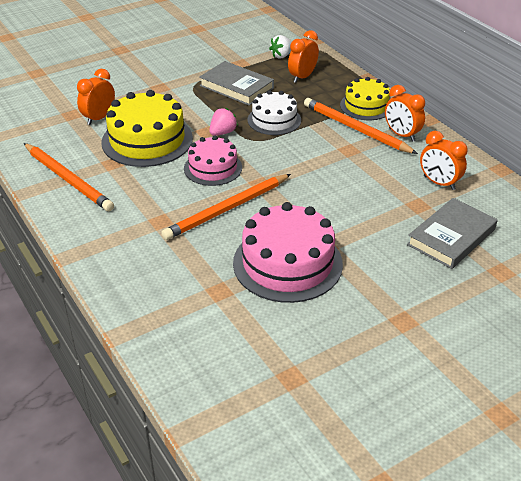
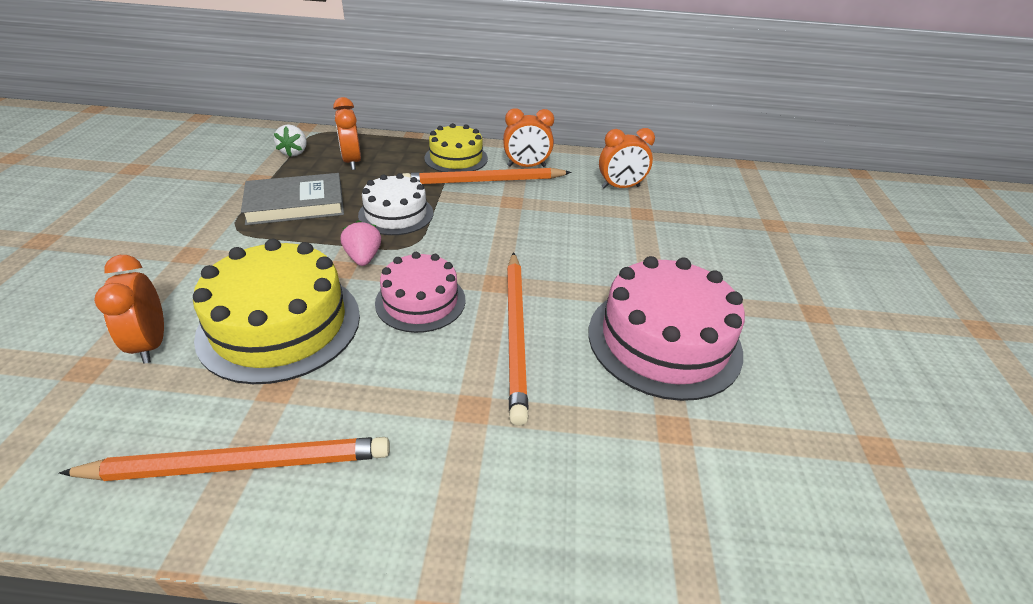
camera: 55 degrees left, 0 degrees up
(451, 237) = (706, 222): grey book -> none

